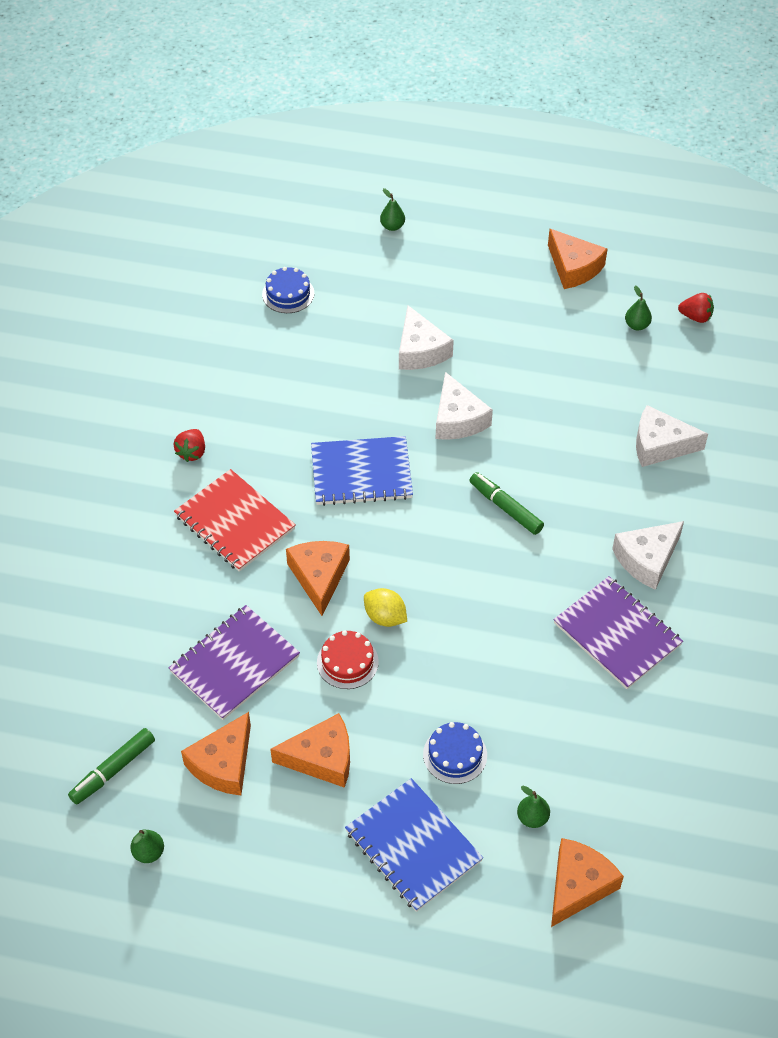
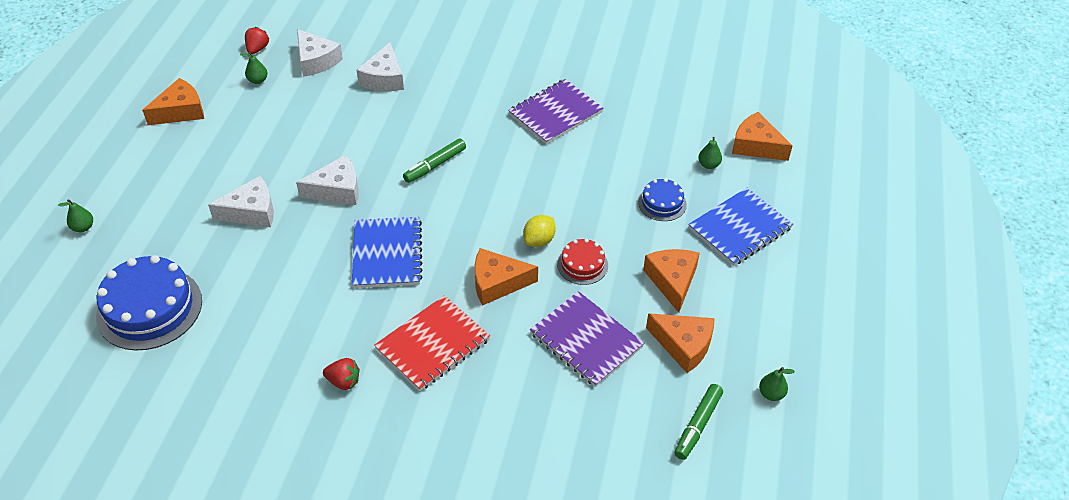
camera: 90 degrees left, 5 degrees down
(113, 770) = (697, 425): green marker -> green marker turned 75 degrees clockwise
(288, 294) = (149, 308): blue cake -> blue cake, size x1.93
(647, 559) = (490, 93): white cheese -> white cheese (316, 61)

